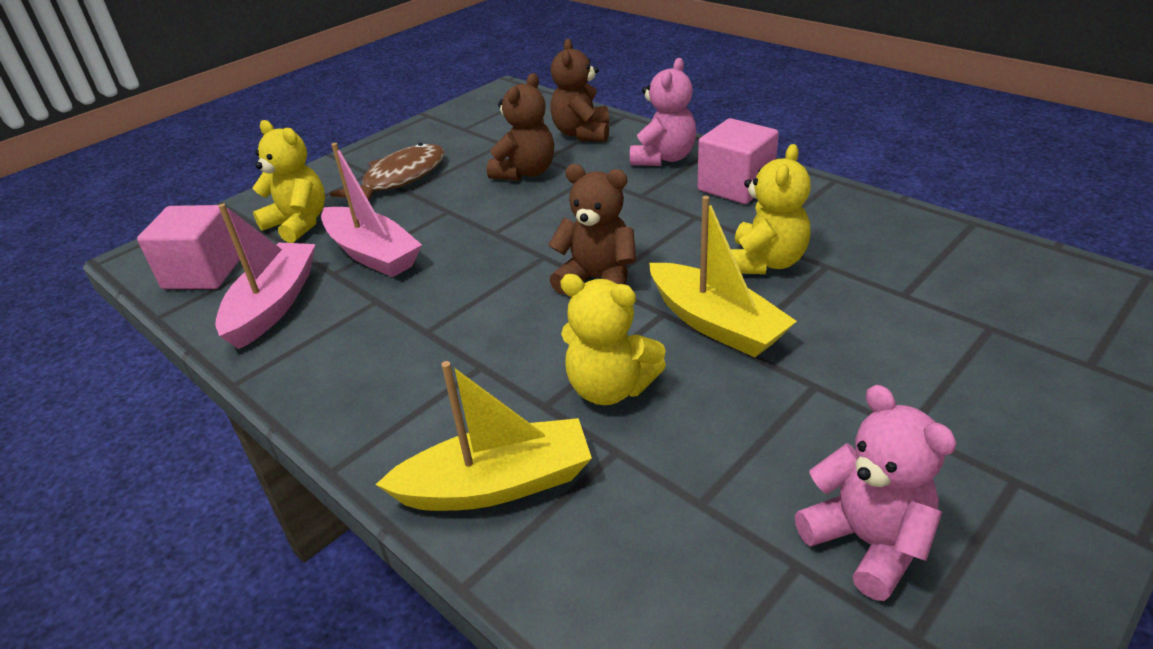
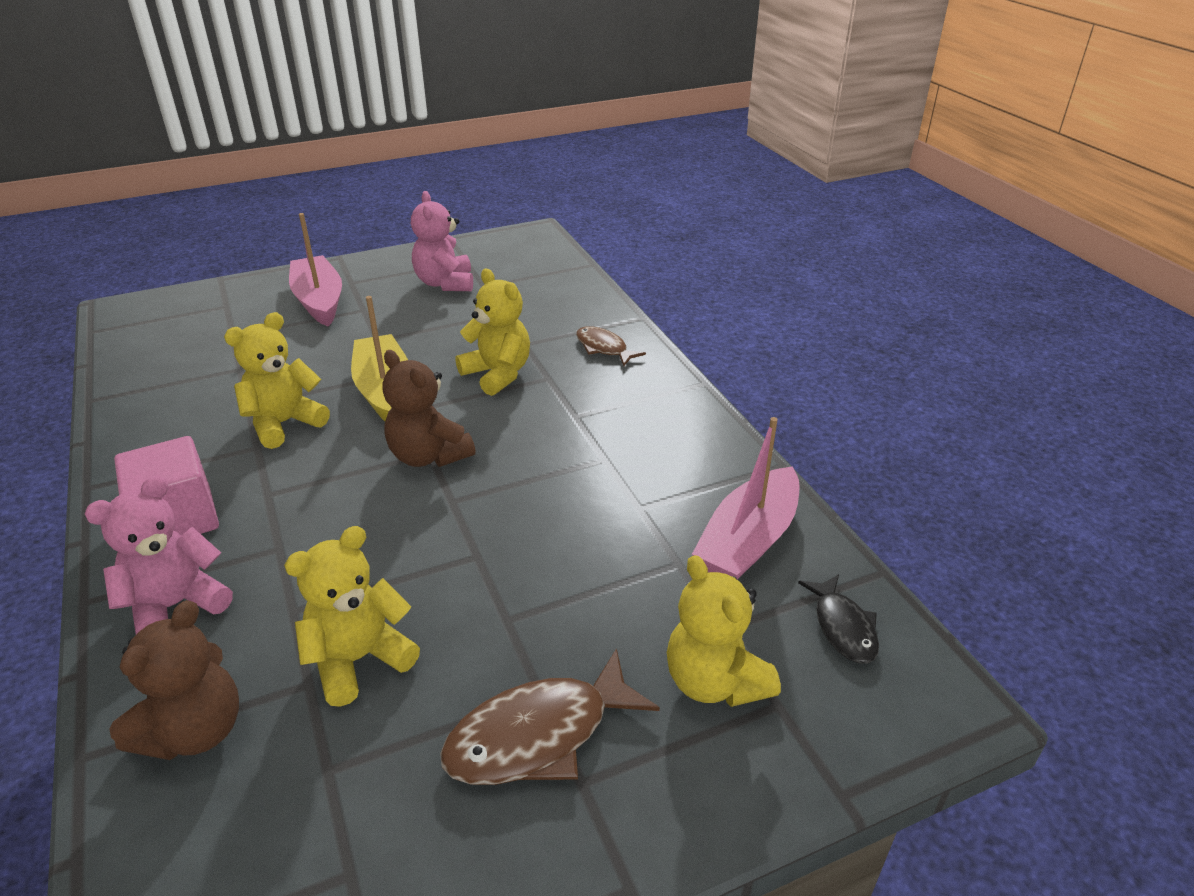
camera: 160 degrees left, 0 degrees up
(203, 272) = (843, 627): pink cube -> black fish
(372, 254) = (626, 576): pink boat -> pink boat (319, 301)
(496, 484) = (603, 348): yellow boat -> brown fish
(525, 172) = (359, 659): brown teddy bear -> yellow teddy bear

